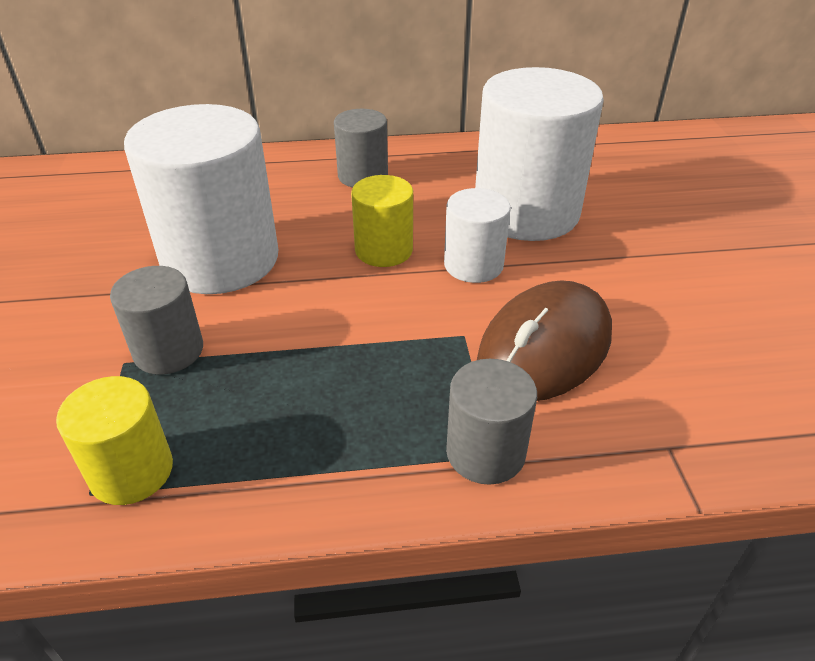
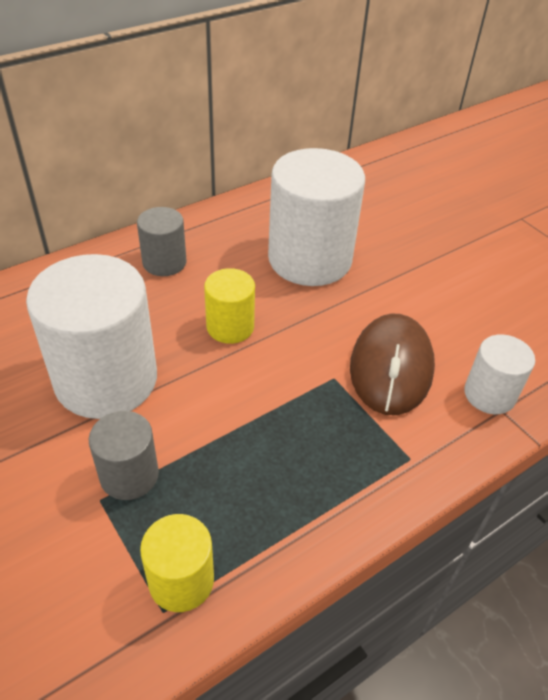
camera: 30 degrees left, 5 degrees up
(473, 265) = (303, 317): white cylinder -> white cylinder (489, 394)
(485, 452) = (404, 459): grey cylinder -> none

